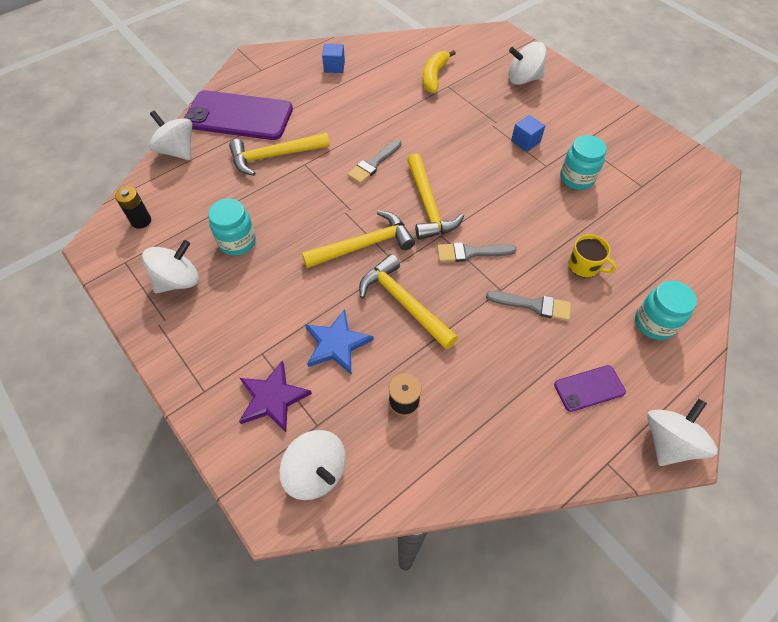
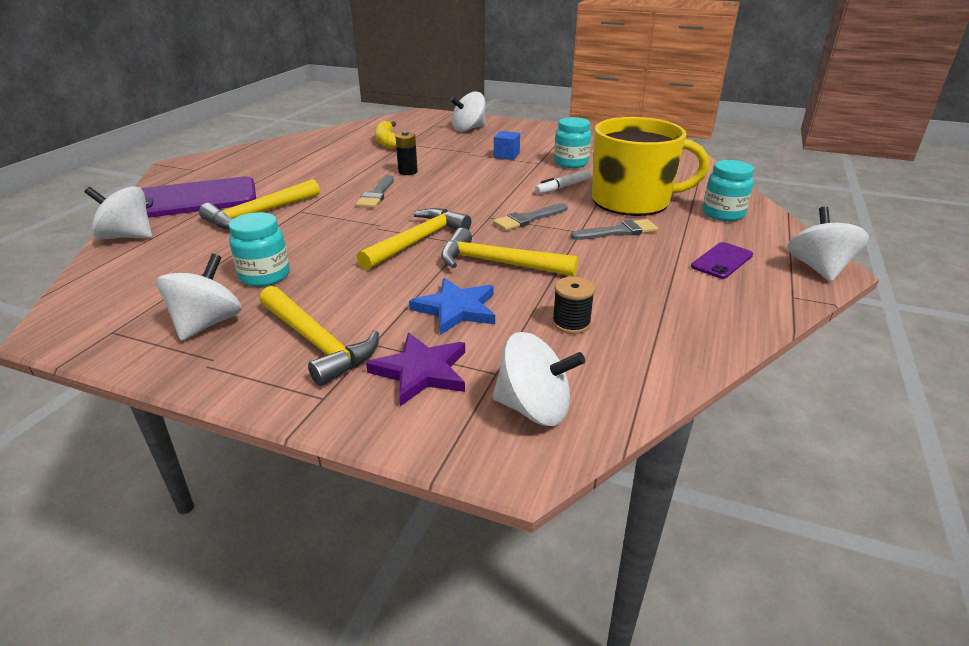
camera: 30 degrees left, 25 degrees down
(141, 221) = (113, 295): black battery -> black battery (408, 172)
(334, 67) = (278, 154): blue cube -> none
(428, 205) = (458, 204): yellow hammer -> yellow hammer (317, 343)
(538, 216) = (563, 187): none -> white marker
(584, 266) = (632, 201): yellow mug -> yellow mug, size x2.46

